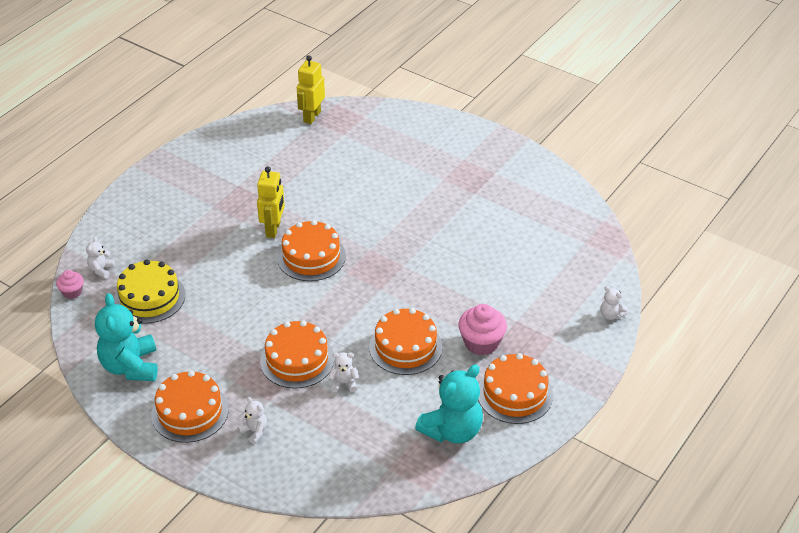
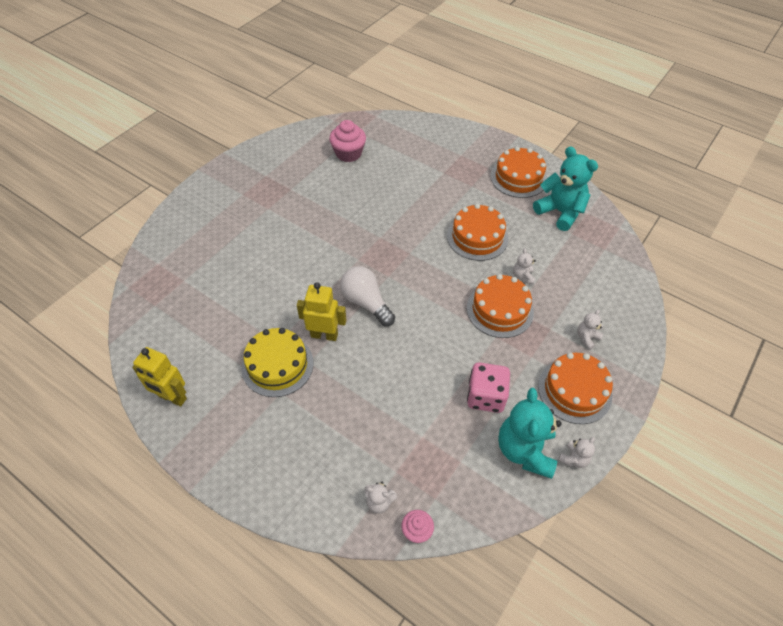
camera: 90 degrees left, 10 degrees up
(131, 366) = (525, 450): turquoise teddy bear -> turquoise teddy bear turned 105 degrees clockwise
(149, 297) = (424, 443): yellow cake -> yellow cake (277, 365)
(191, 342) = (485, 396): none -> pink dice
(311, 257) = (366, 303): orange cake -> white light bulb
(312, 117) = (145, 307): yellow robot -> yellow robot (172, 397)
(481, 343) = (468, 193): pink cupcake -> pink cupcake (348, 153)
(611, 315) = (435, 125): white teddy bear -> white teddy bear (573, 459)

